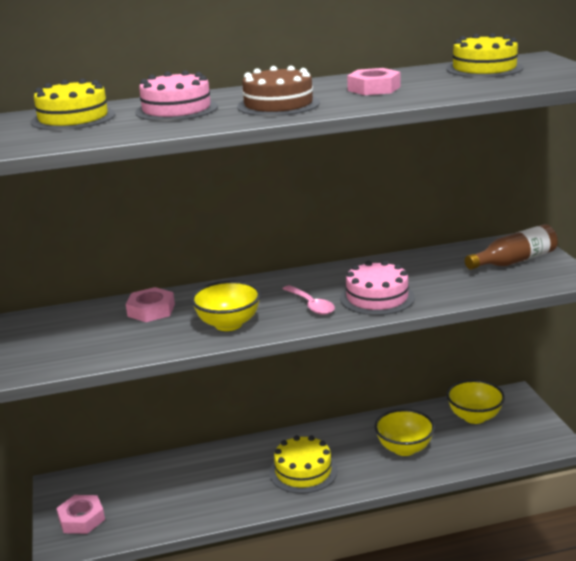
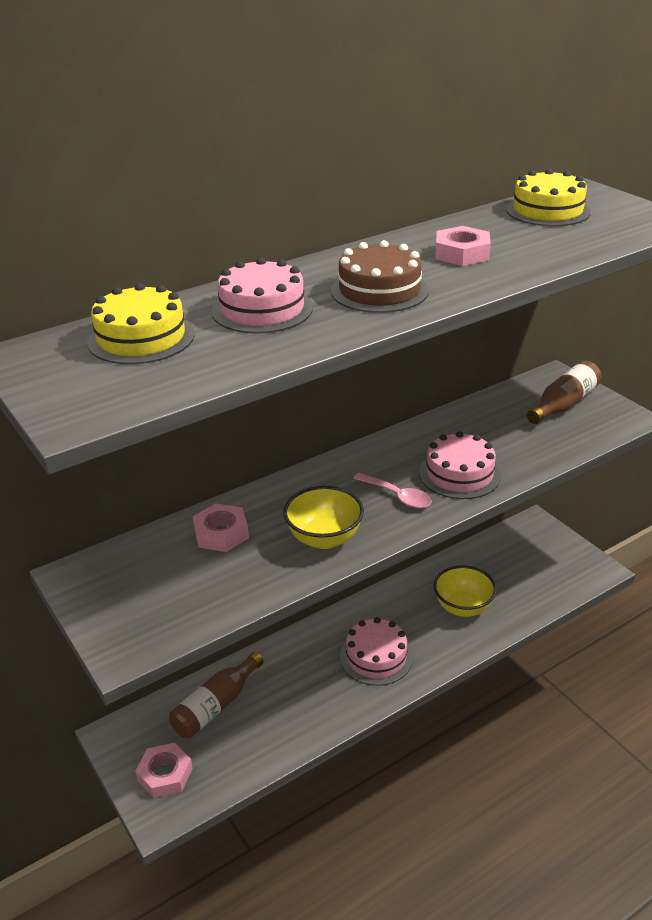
camera: 20 degrees left, 10 degrees up
(149, 480) = (216, 706): none -> brown bottle
(303, 471) = (376, 657): yellow cake -> pink cake
(474, 417) = (511, 556): yellow bowl -> none

